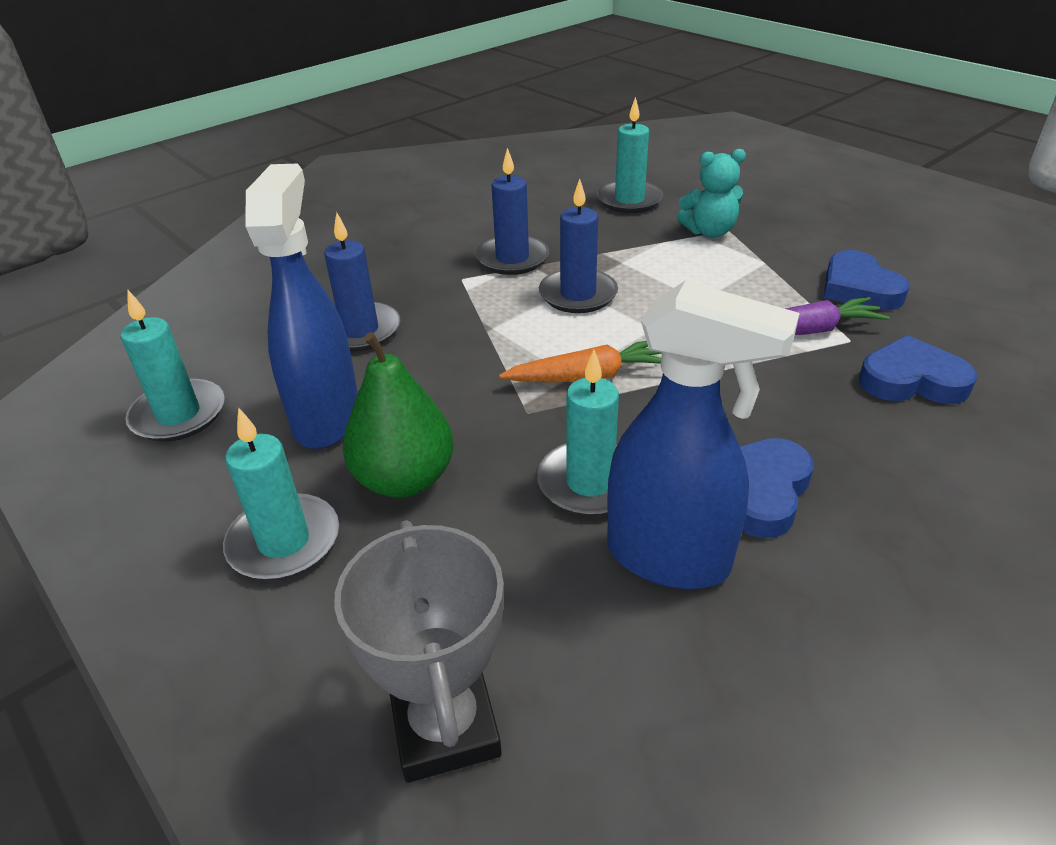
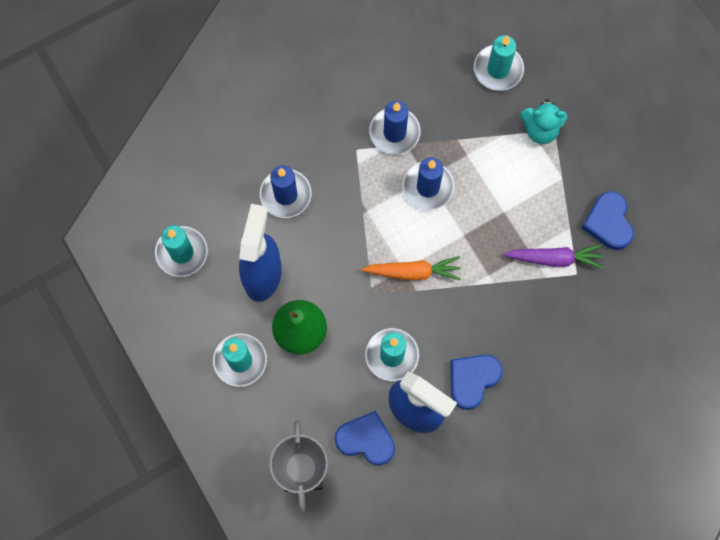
camera: 10 degrees right, 35 degrees up
(911, 380) = (591, 317): blue heart -> blue heart (366, 440)

